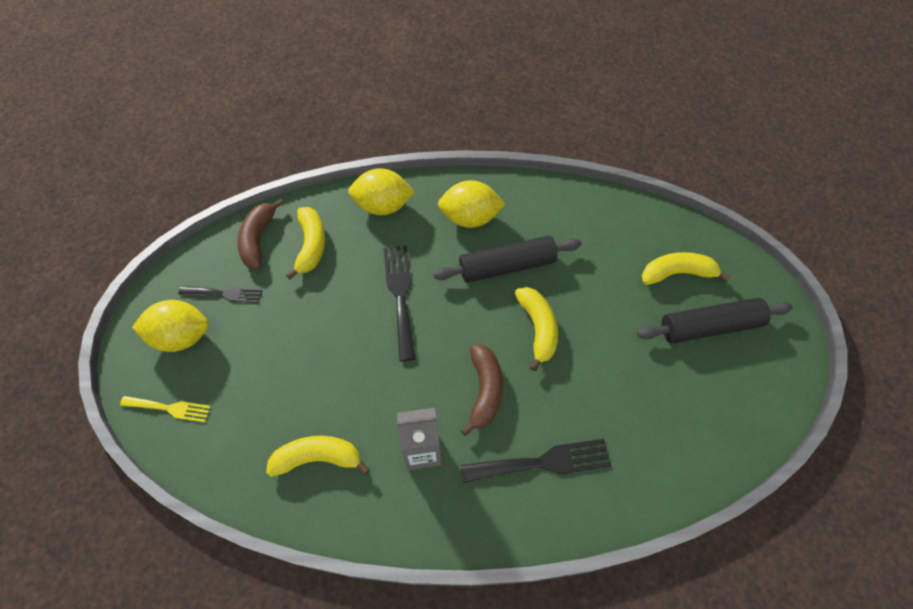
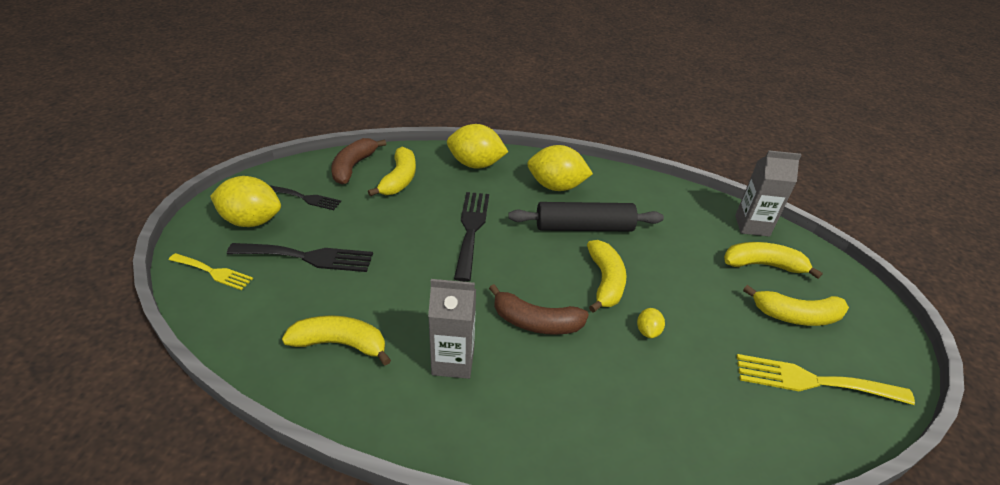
camera: 10 degrees right, 20 degrees down
(484, 390) = (536, 322): brown banana -> brown banana turned 90 degrees clockwise
(543, 462) = (585, 401): black fork -> black fork (307, 257)
(584, 376) = (648, 331): none -> yellow lemon
(663, 226) = (752, 226): none -> grey carton
(709, 326) = (796, 316): black rolling pin -> yellow banana
(726, 394) = (813, 381): none -> yellow fork

